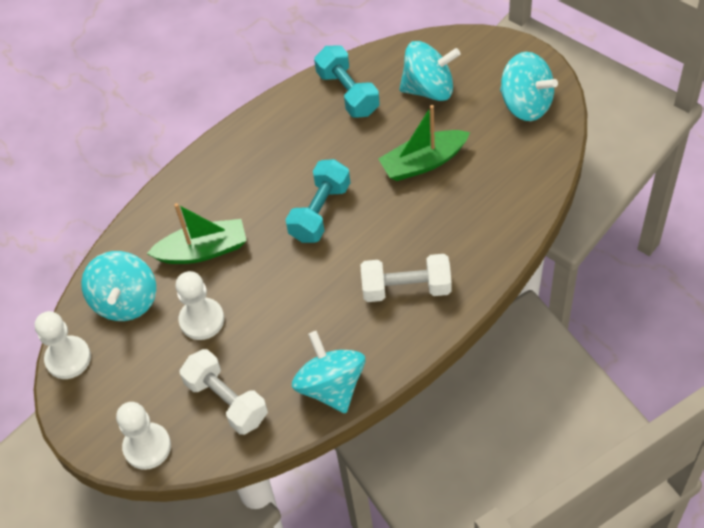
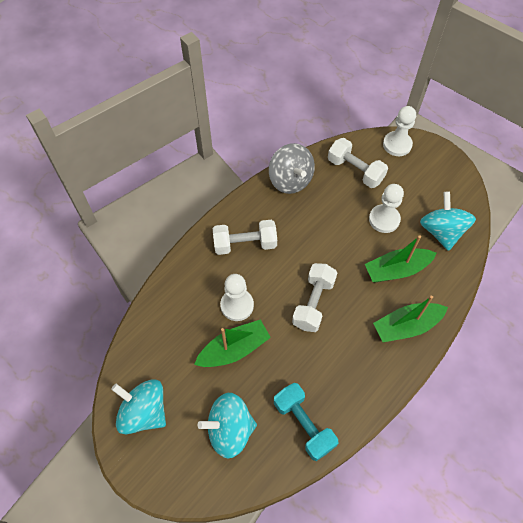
camera: 170 degrees right, 5 degrees up
(68, 358) = (466, 193): white pawn -> white pawn (237, 305)
(209, 185) = (406, 326): none -> green boat
(320, 212) = (313, 303): turquoise dumbbell -> white dumbbell
(331, 386) = (290, 180): turquoise spinning top -> grey spinning top

